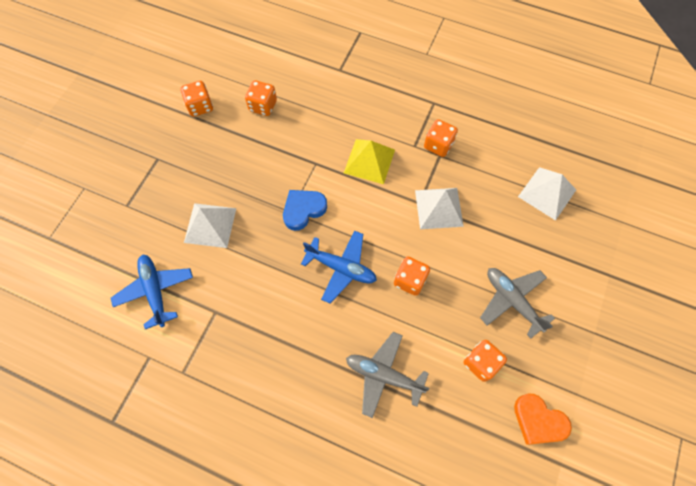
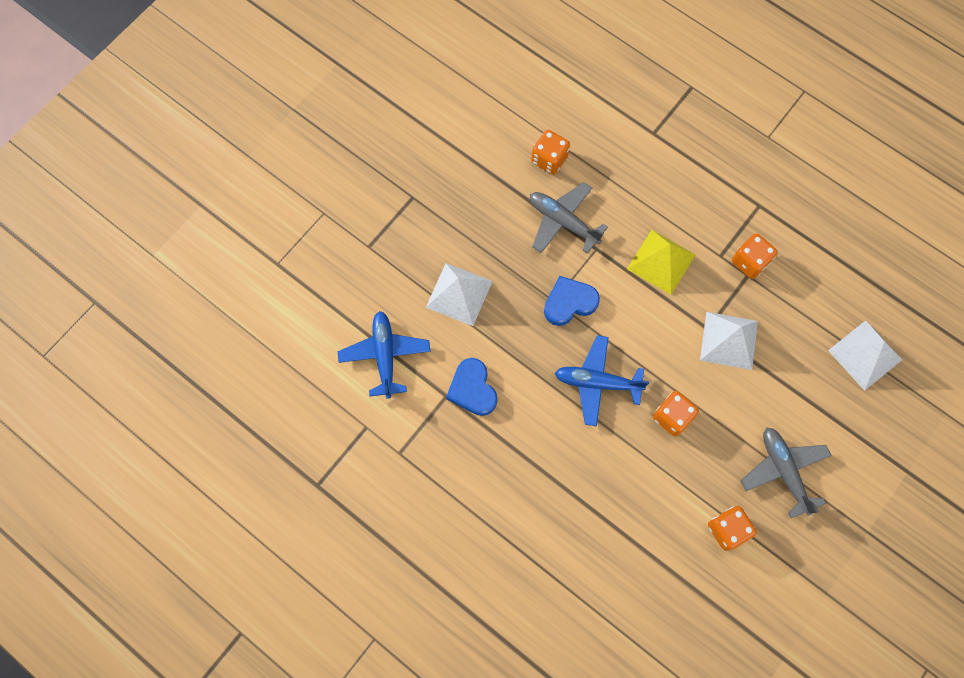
camera: 15 degrees right, 5 degrees up
(200, 106) = (474, 142): orange dice -> none
(237, 300) = (472, 389): none -> blue heart
(341, 268) = (597, 382): blue plane -> blue plane turned 150 degrees clockwise
(383, 375) = (616, 514): grey plane -> grey plane (563, 222)
(538, 421) = (773, 608): orange heart -> none

